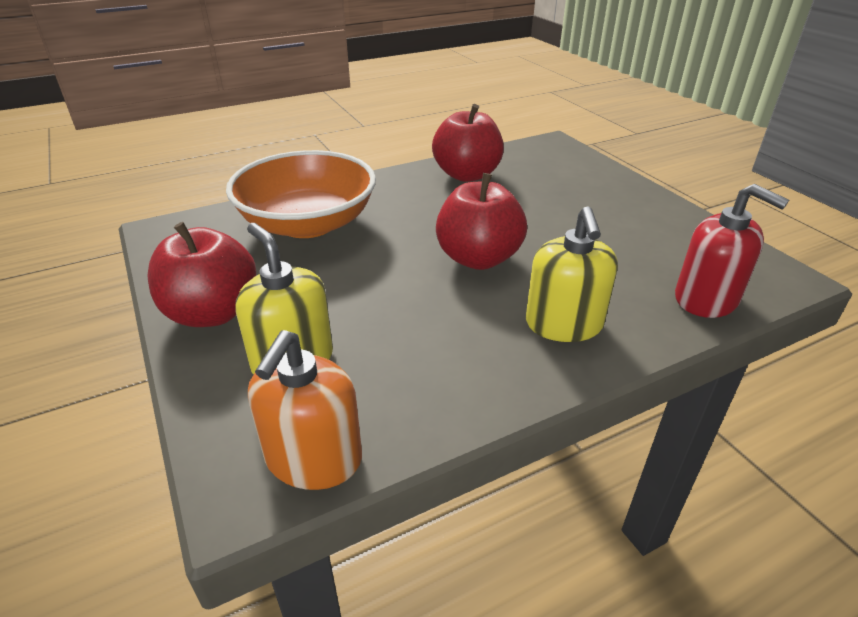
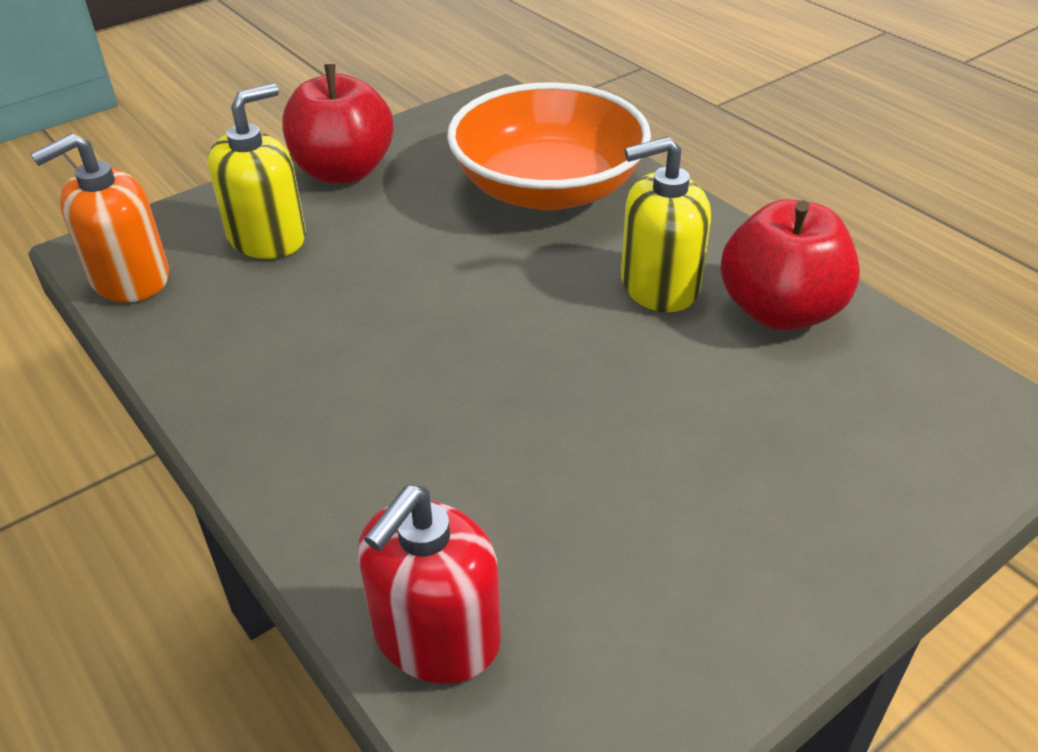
camera: 80 degrees right, 5 degrees up
(313, 458) = (129, 278): orange soap dispenser -> orange soap dispenser turned 45 degrees counterclockwise
(478, 258) = (501, 349): red apple -> none
(564, 324) = (346, 447): yellow soap dispenser -> yellow soap dispenser (659, 285)

